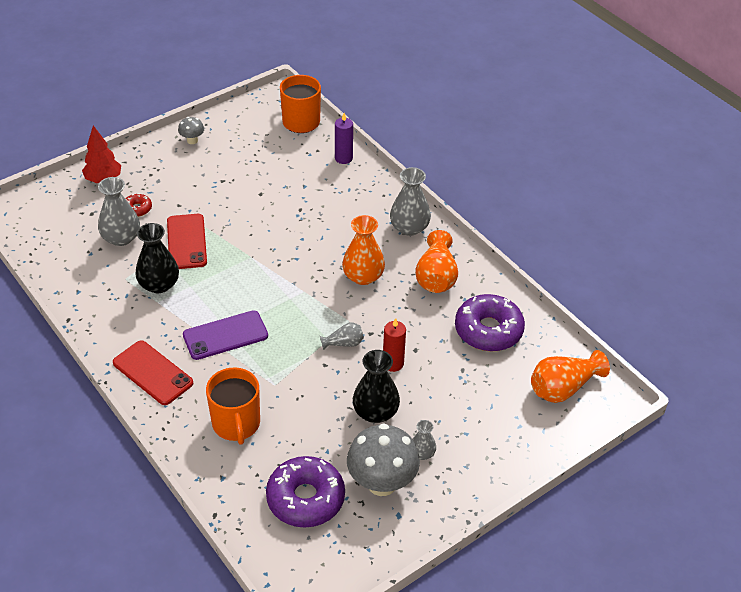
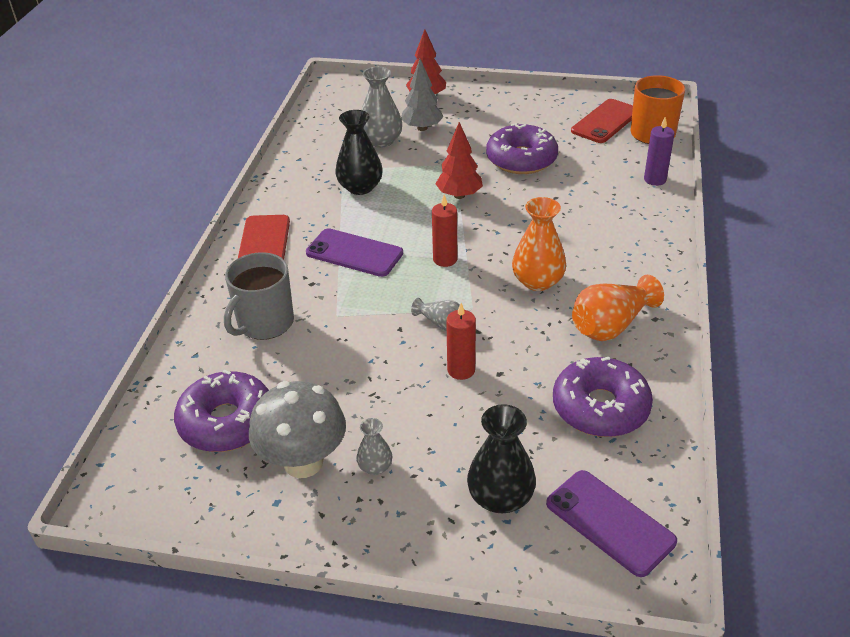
camera: 50 degrees right, 5 degrees down
(137, 209) = (422, 128): red donut -> grey tree
(187, 242) = (425, 170): red phone -> red phone (605, 121)
(192, 140) = (534, 103): grey mushroom -> none
(236, 424) = (264, 323): orange mug -> grey mug
(237, 247) = (459, 195): none -> red tree
(242, 193) = (521, 159): none -> purple donut
(289, 299) = (445, 259): none -> red candle
(375, 412) = (386, 398): black vase -> black vase (500, 497)
(409, 227) = (642, 268): grey vase -> none
(563, 388) = (609, 522): orange vase -> purple phone

